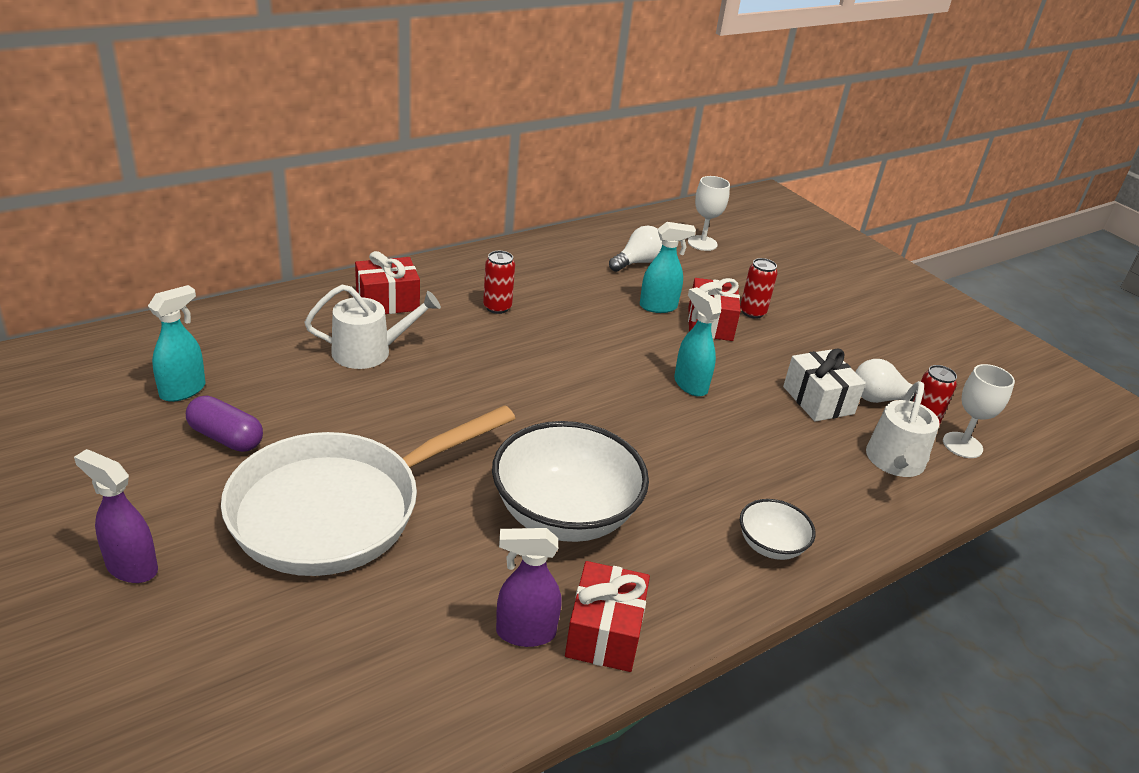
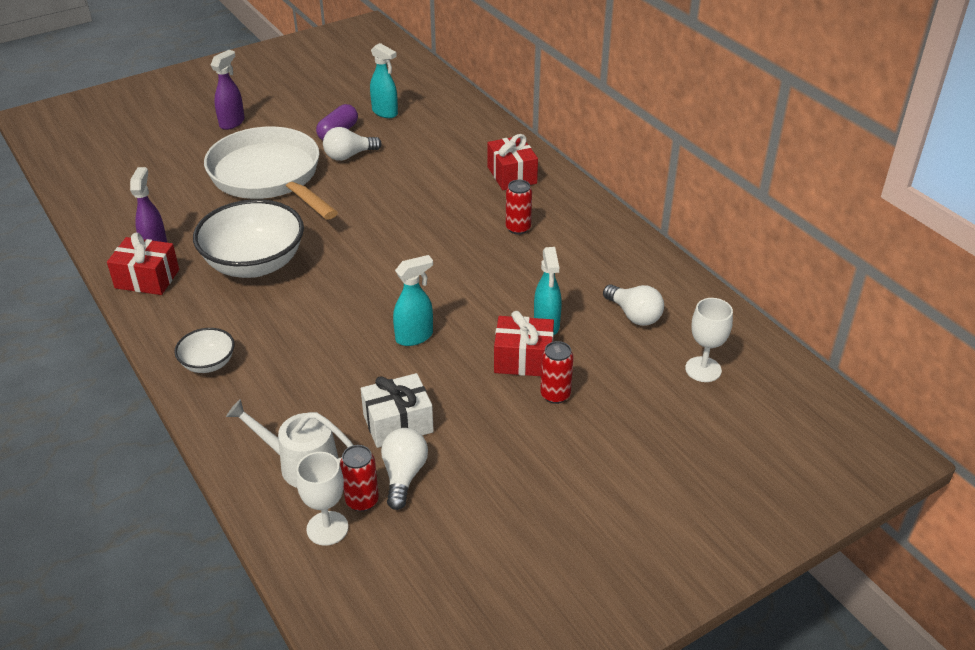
camera: 95 degrees right, 5 degrees up
(299, 427) = (349, 156): none -> white light bulb
(369, 352) = (439, 173): white watering can -> none

